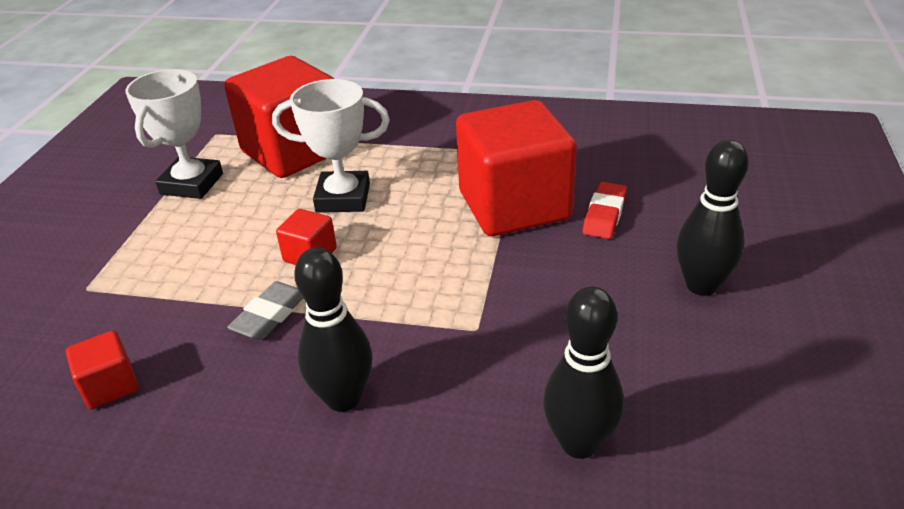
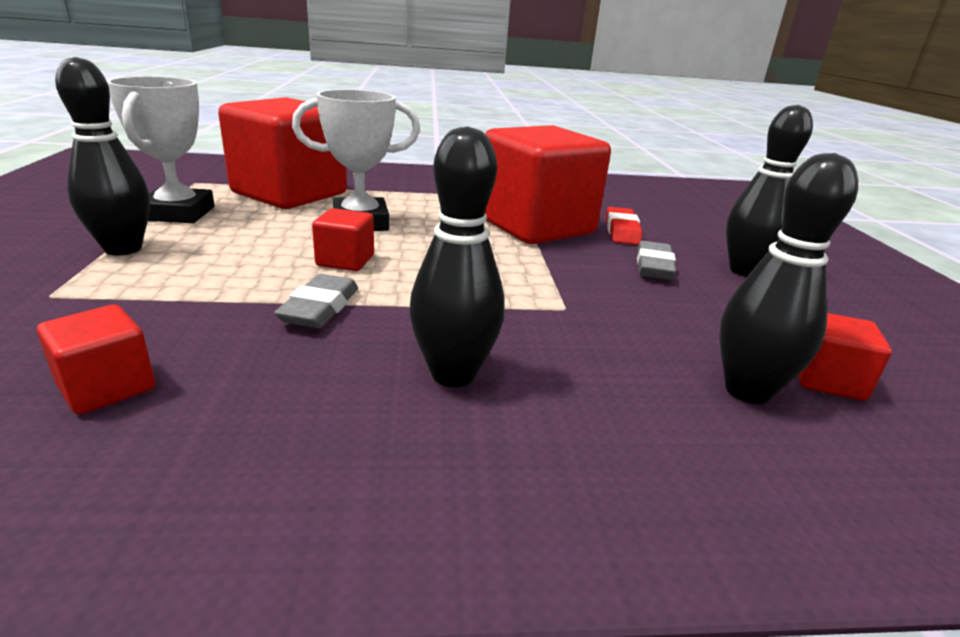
camera: 20 degrees left, 10 degrees down
(142, 234) = (123, 249): none -> black bowling pin
(602, 274) = (653, 266): none -> grey eraser
(667, 439) = (827, 380): none -> red cube

